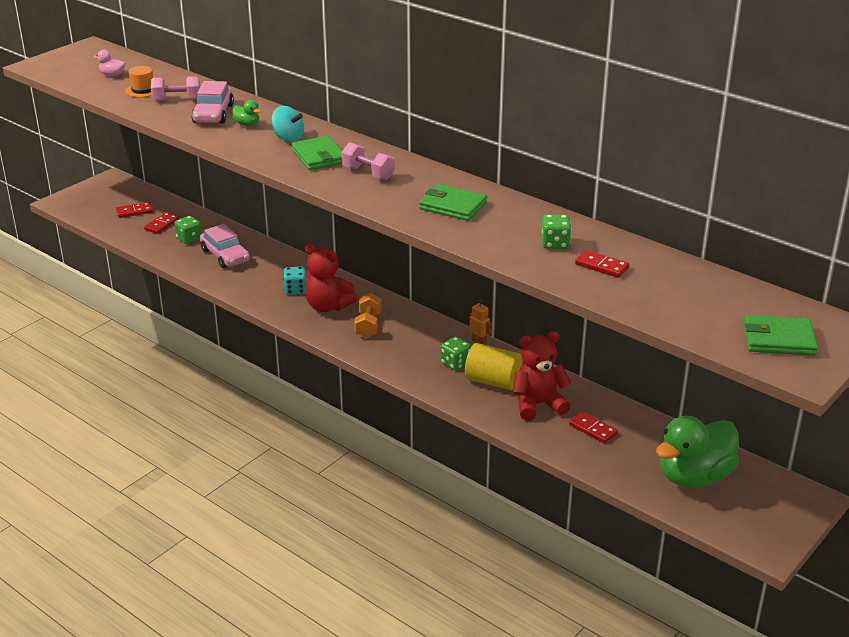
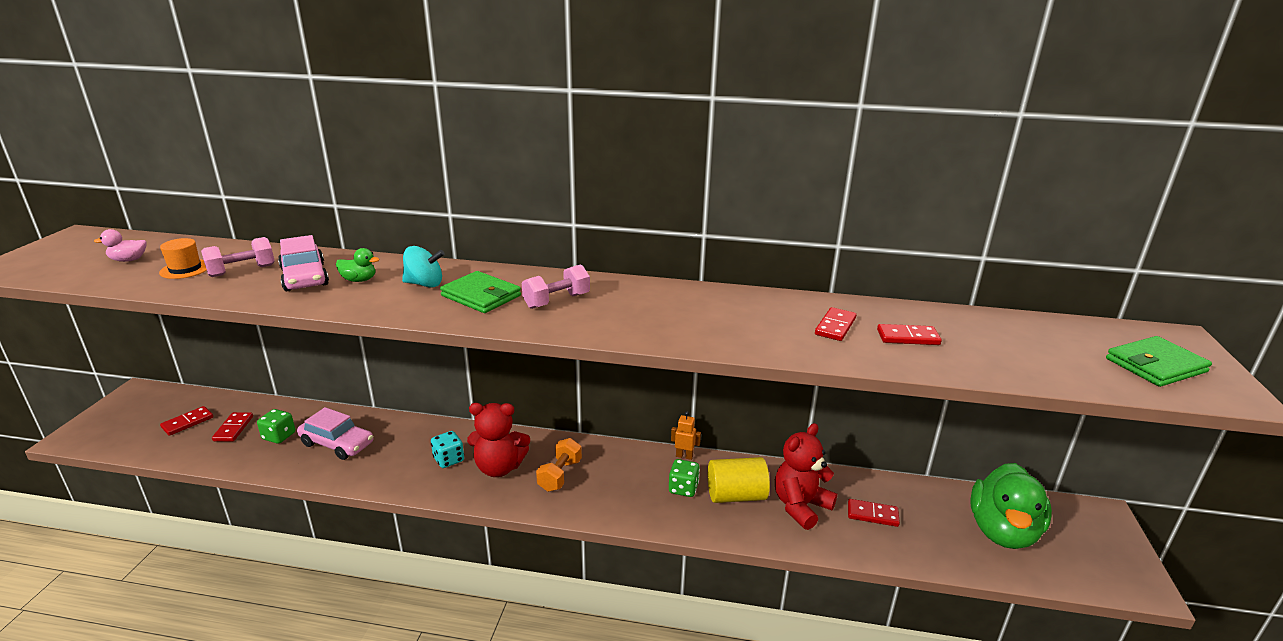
camera: 30 degrees left, 5 degrees down
(368, 173) = (556, 301): pink dumbbell -> pink dumbbell turned 45 degrees counterclockwise
(368, 325) = (560, 475): orange dumbbell -> orange dumbbell turned 45 degrees clockwise
(453, 206) = (687, 313): green wallet -> none
(555, 244) = (835, 326): green dice -> red domino

